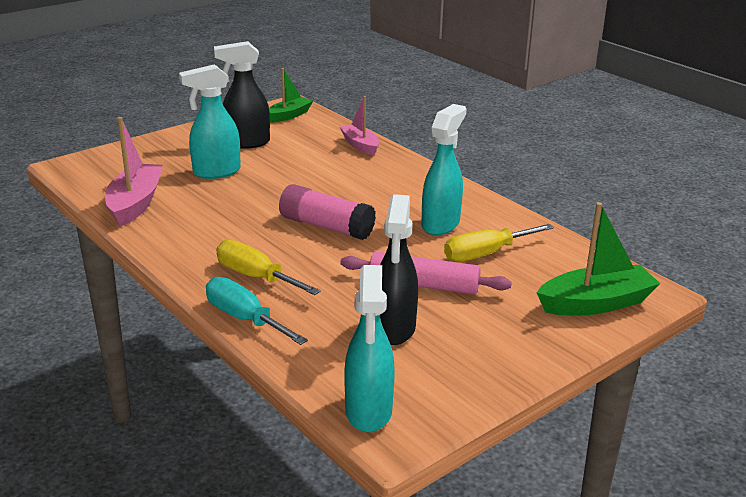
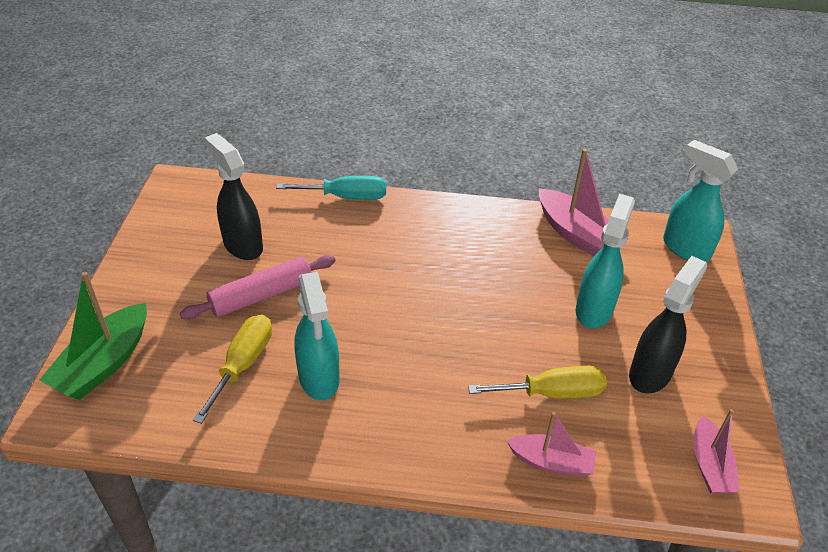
camera: 135 degrees right, 15 degrees up
(256, 277) = (386, 228): yellow screwdriver -> yellow screwdriver (552, 393)
(289, 115) = (710, 465): green boat -> pink boat
(326, 226) = (409, 307): pink glue stick -> none
(368, 412) = (201, 187): turquoise spray bottle -> turquoise spray bottle (685, 248)

